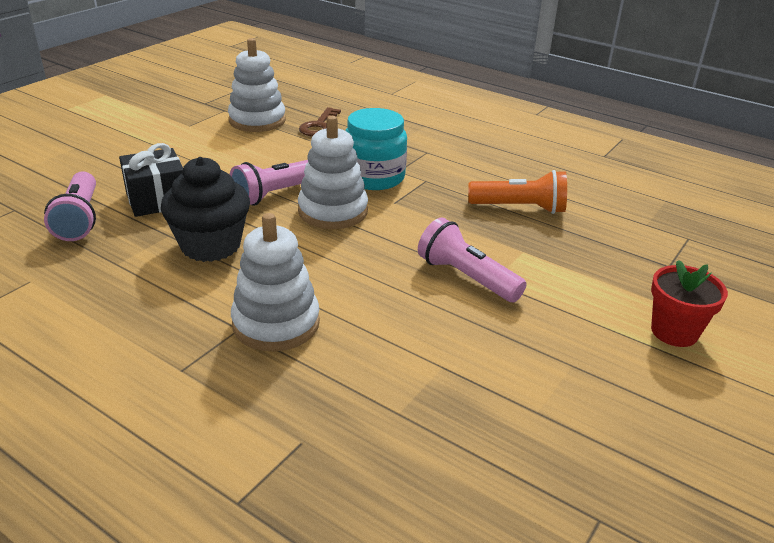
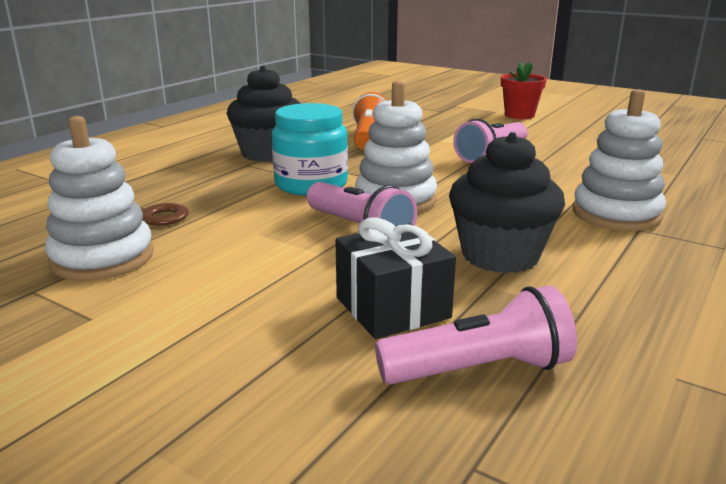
camera: 90 degrees left, 10 degrees down
(457, 159) = (268, 154): none -> black cupcake

